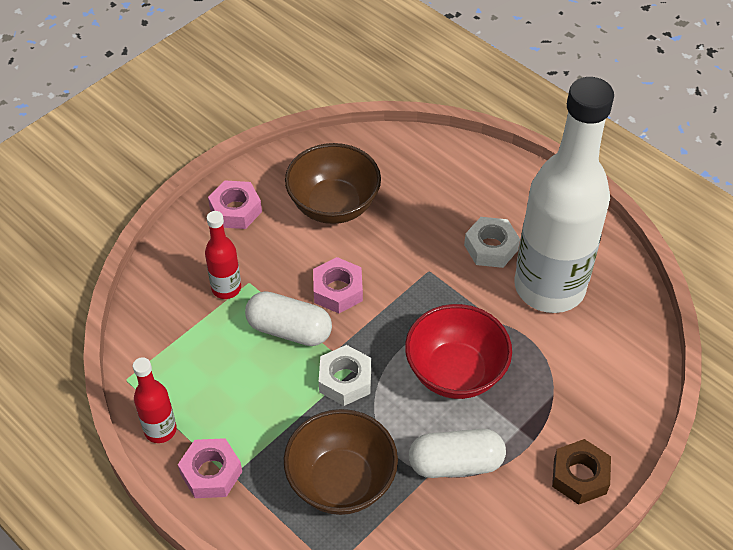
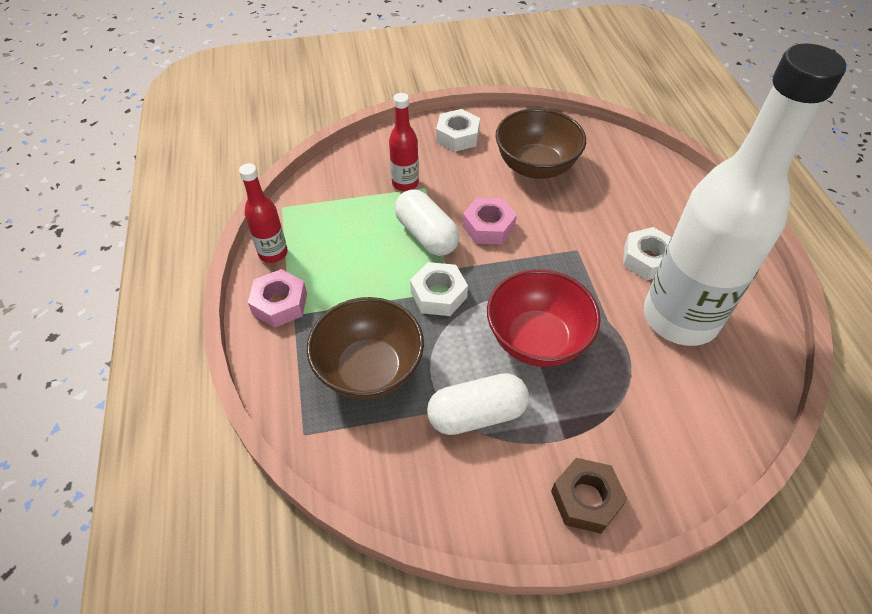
camera: 35 degrees right, 0 degrees up
(235, 210) = (457, 136): pink nut -> white nut
(455, 463) = (477, 414): white capsule -> white capsule turned 45 degrees counterclockwise

